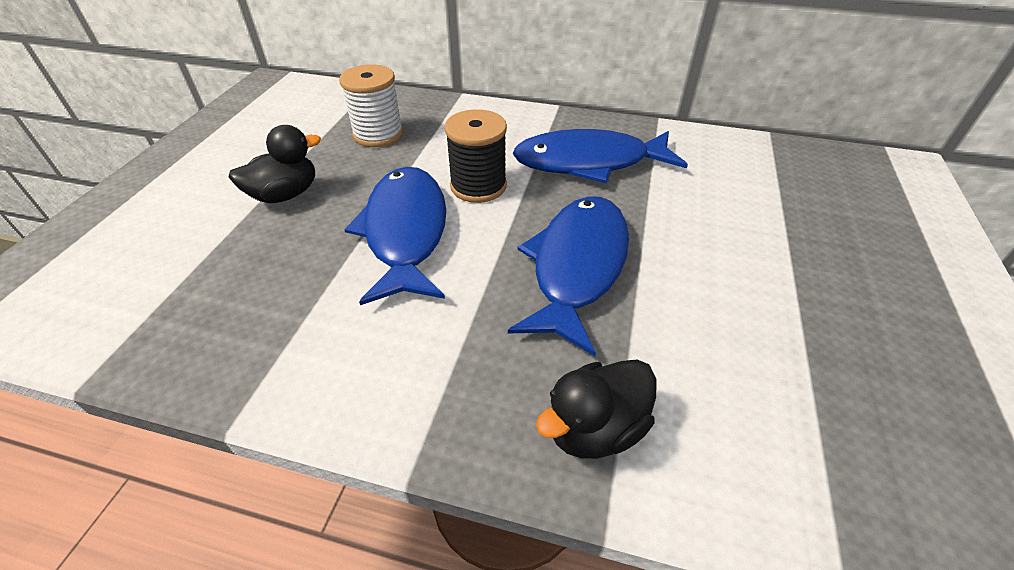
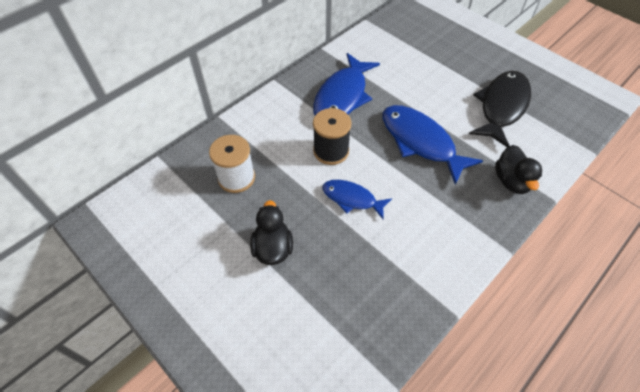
camera: 60 degrees left, 10 degrees up
(405, 232) = (352, 199): blue fish -> blue fish, size x0.58
(781, 352) = (501, 107): none -> black fish

